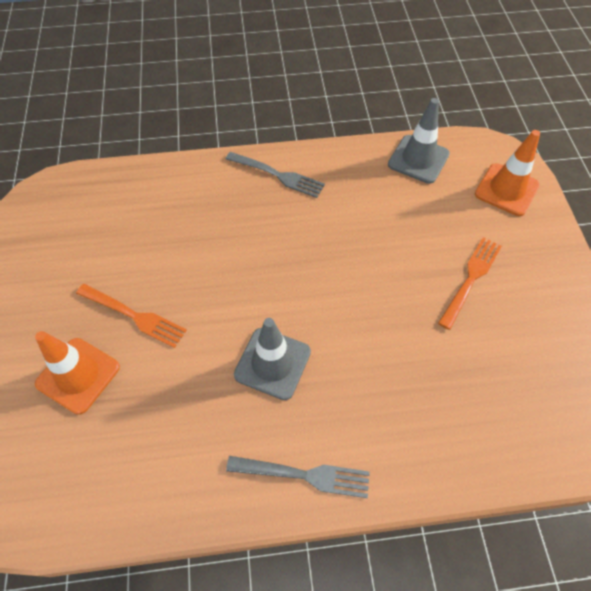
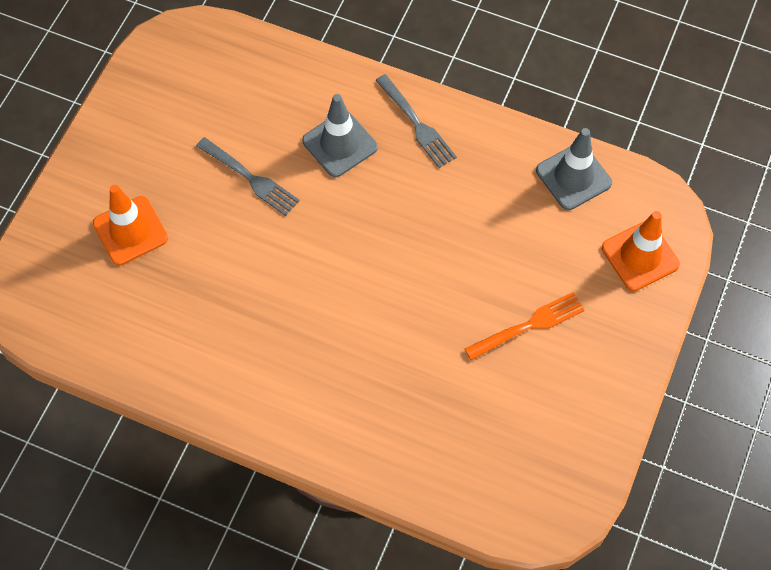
camera: 30 degrees right, 5 degrees up
(134, 316) = (202, 201): orange fork -> none
(272, 363) = (295, 306): grey traffic cone -> grey traffic cone (339, 144)
(304, 475) = (263, 408): grey fork -> grey fork (250, 178)

